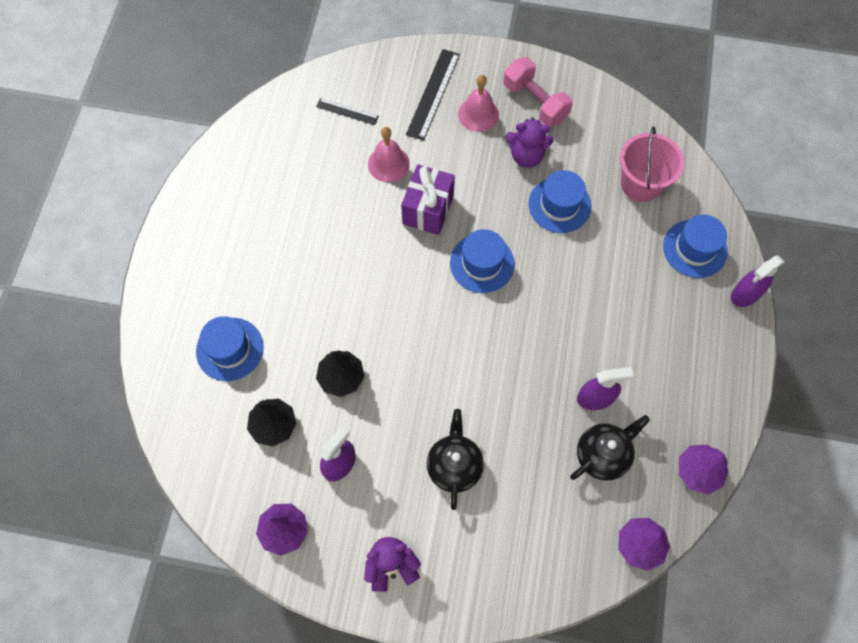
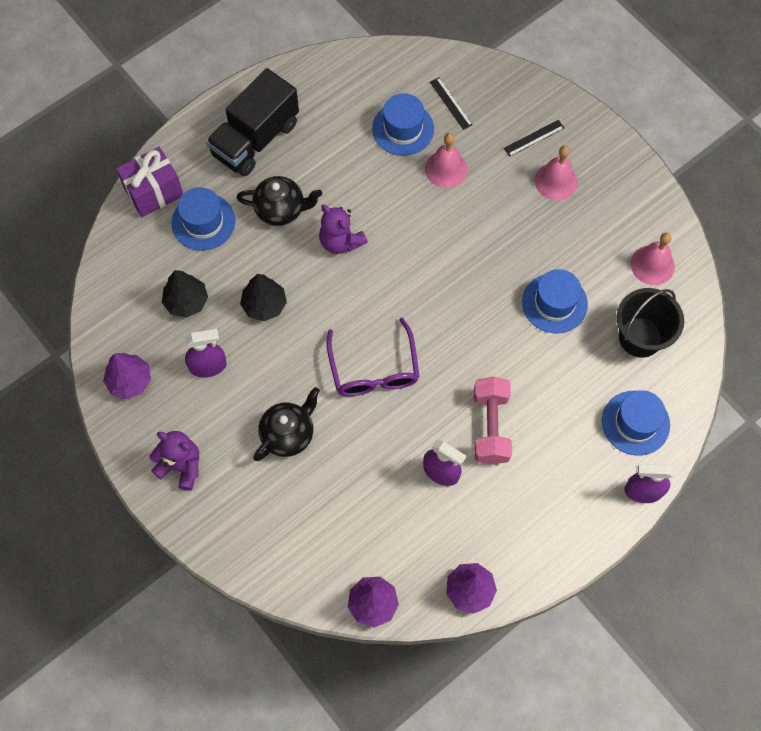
camera: 40 degrees right, 0 degrees up
(214, 250) = (255, 139): none -> black truck
(428, 209) = (444, 228): purple gift -> purple gift (154, 192)
(433, 94) = (534, 138): black ruler -> black ruler, size x0.58
(473, 360) = (374, 369): none -> purple glasses
(482, 263) = (448, 301): blue hat -> blue hat (403, 129)
(526, 156) = (564, 244): purple teddy bear -> purple teddy bear (340, 241)
(535, 102) = (613, 205): pink dumbbell -> pink dumbbell (490, 426)
(601, 125) = (652, 265): none -> pink bell
(602, 455) = (406, 517): black teapot -> black teapot (281, 210)
(641, 184) = (640, 337): pink bucket -> black bucket

